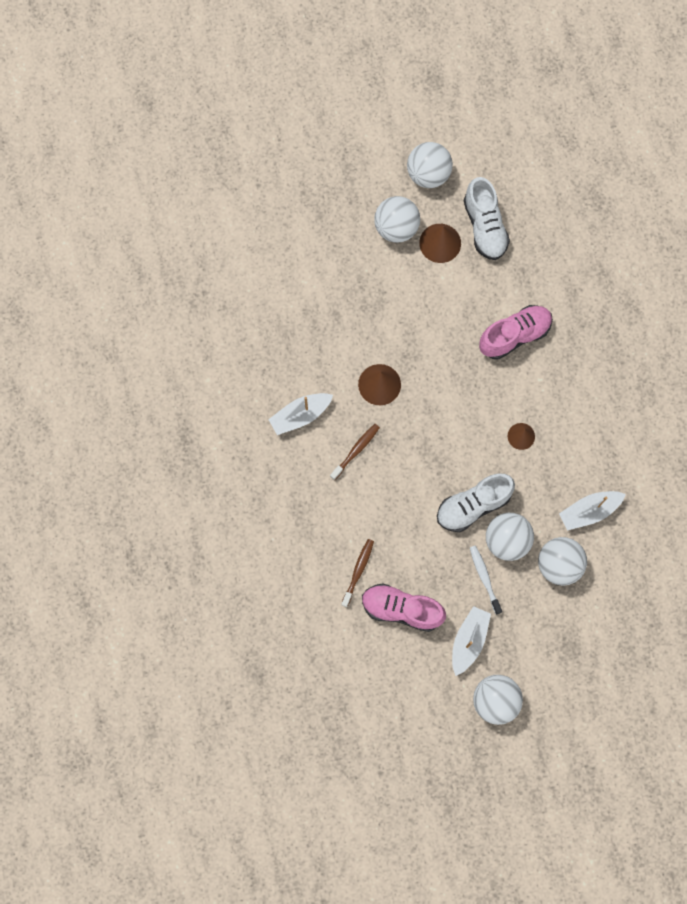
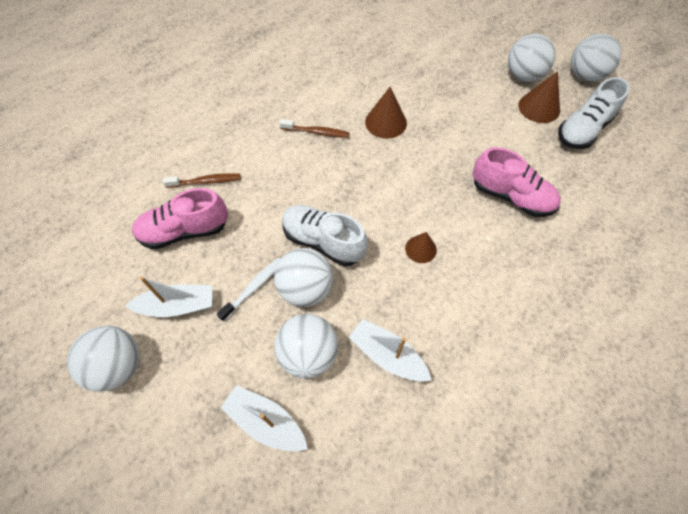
camera: 60 degrees right, 15 degrees down
(300, 415) = (321, 86): white boat -> white boat (265, 422)
(401, 609) = (184, 231): pink shoe -> pink shoe turned 90 degrees counterclockwise

